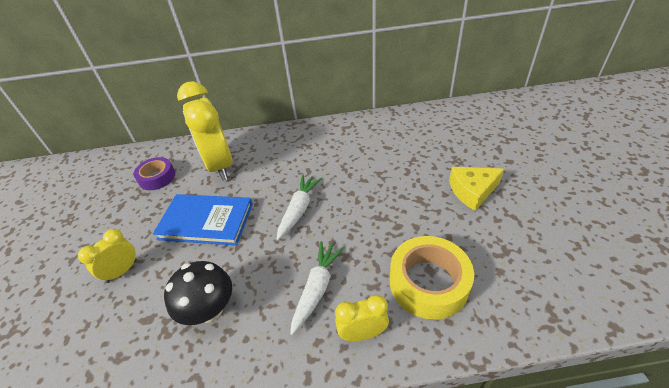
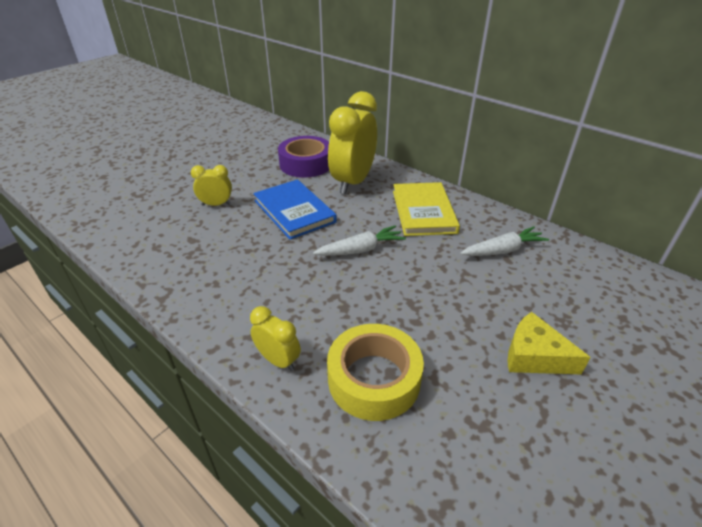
camera: 45 degrees right, 5 degrees down
(157, 177) = (306, 164): purple tape -> purple tape, size x1.58
(209, 310) = (223, 262): black mushroom -> none
(300, 152) = (423, 211): none -> yellow book
(317, 289) = (294, 307): white carrot -> white carrot (502, 250)

